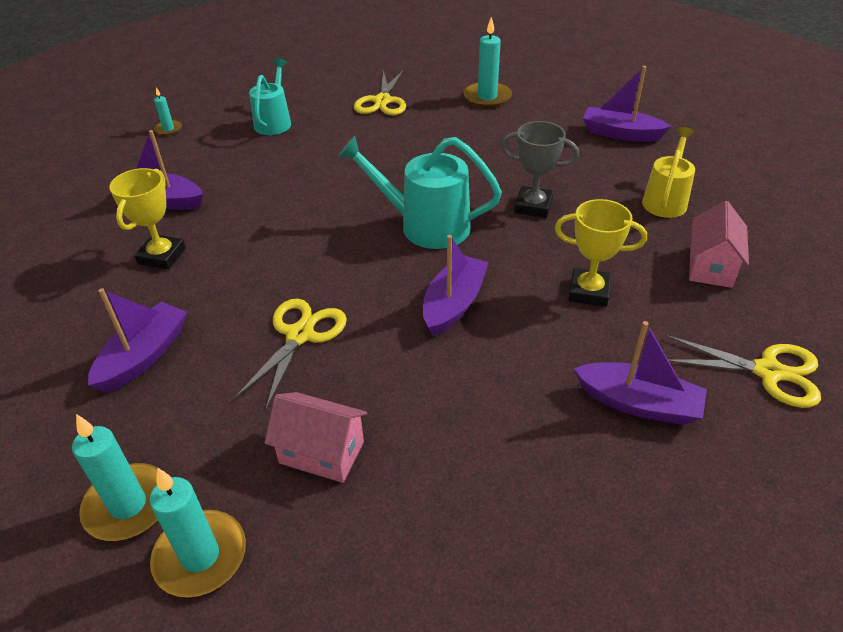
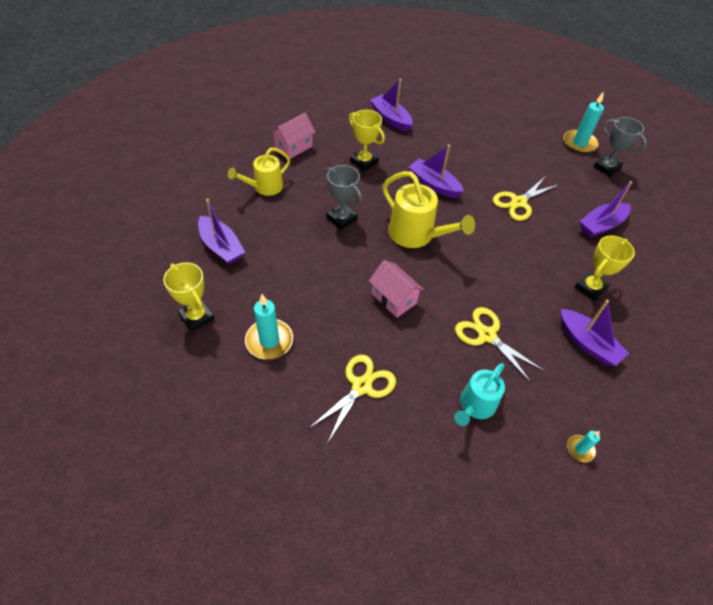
camera: 155 degrees left, 10 degrees up
(128, 505) = (606, 168): turquoise candle -> grey trophy
(321, 452) = (525, 154): pink house -> pink house (393, 298)
(425, 225) = (416, 235): turquoise watering can -> yellow watering can
(453, 304) = (433, 184): purple boat -> purple boat turned 75 degrees clockwise
(565, 88) = (197, 317): none -> yellow trophy
(767, 372) = (329, 107): yellow scissors -> yellow scissors (487, 335)

